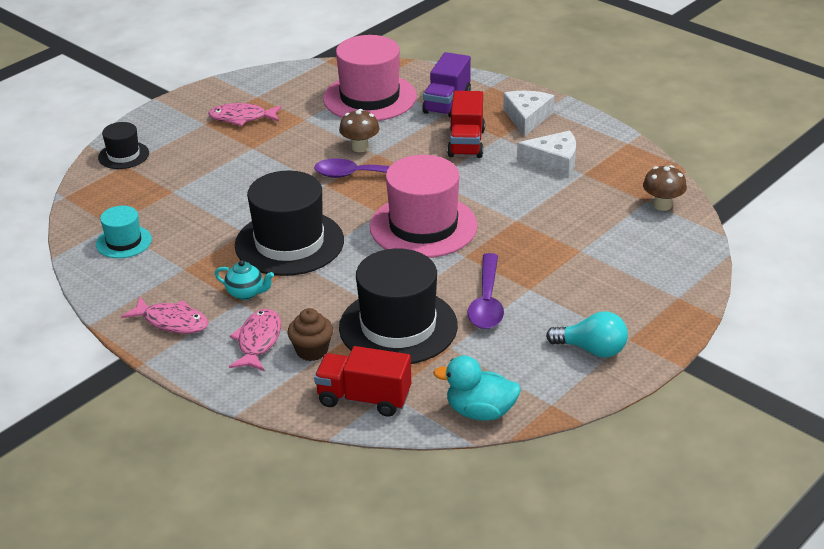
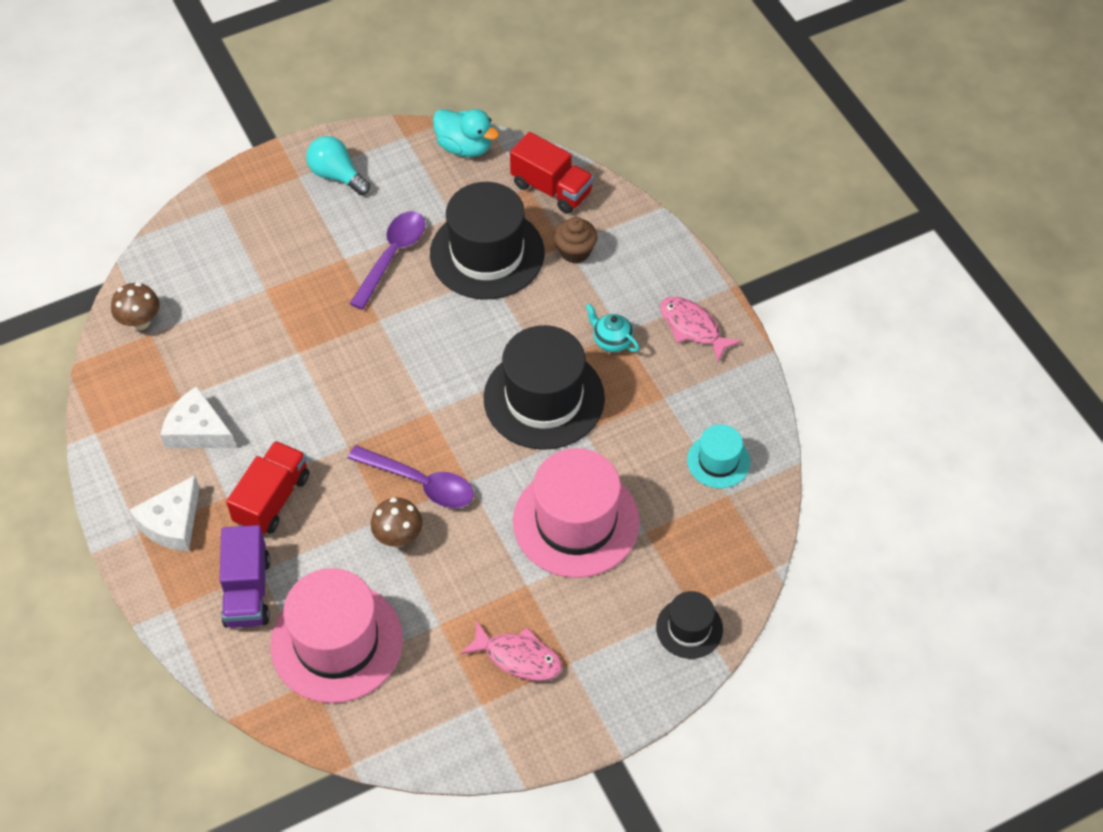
camera: 160 degrees left, 20 degrees up
(258, 341) = (619, 278): pink fish -> none
(423, 226) = (396, 375): pink hat -> pink hat (576, 522)
(447, 103) = (247, 591): purple truck -> purple truck turned 135 degrees clockwise

